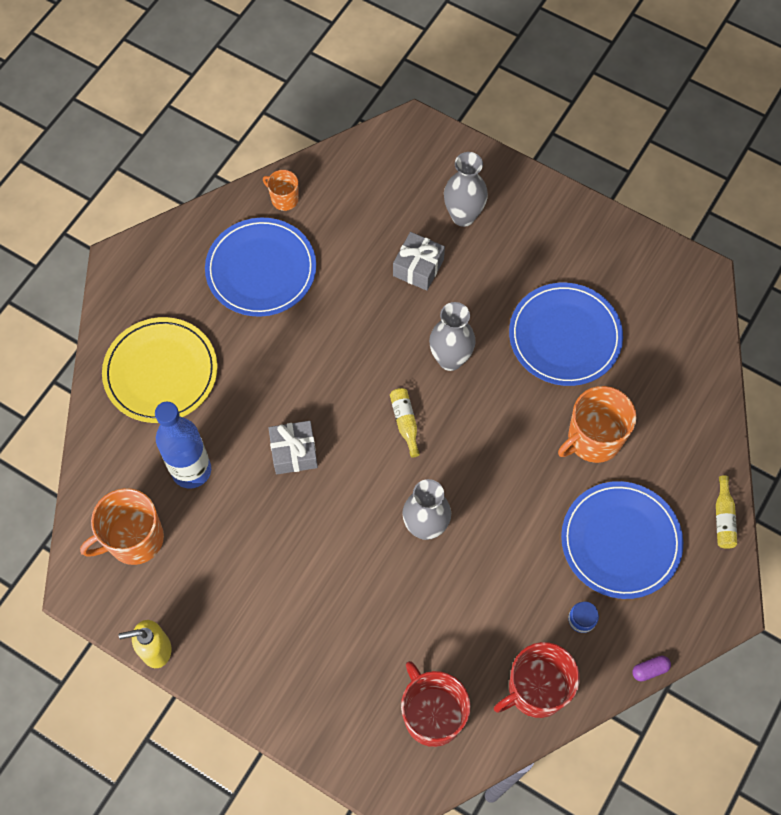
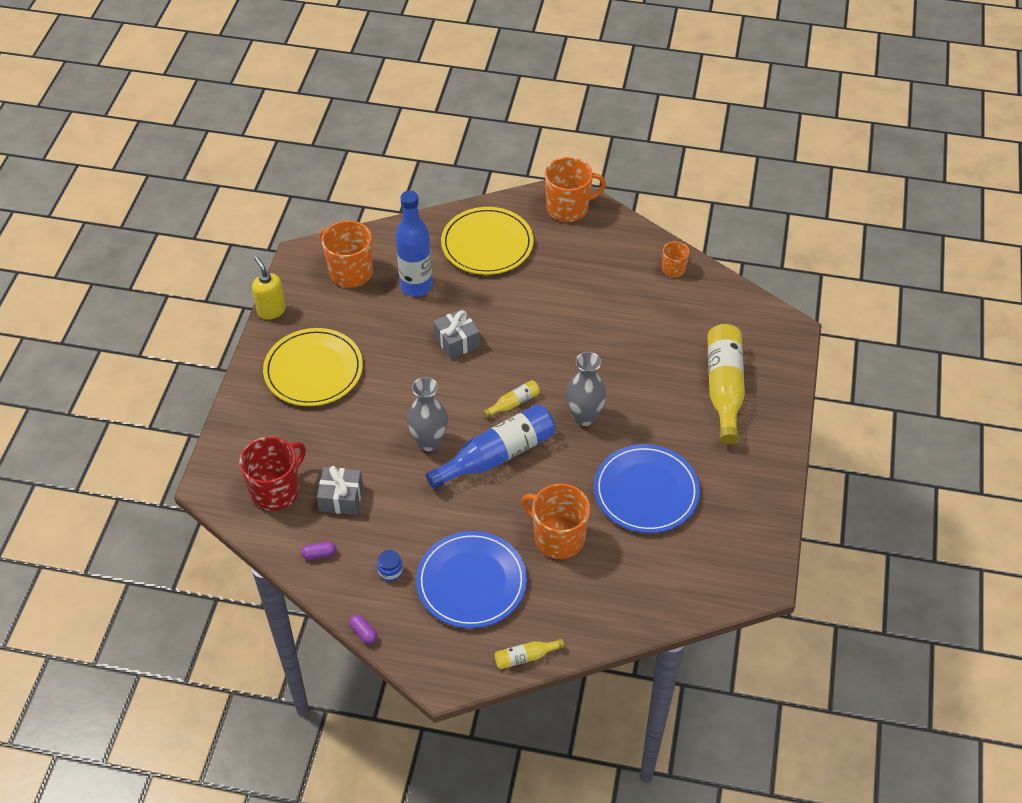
camera: 70 degrees right, 15 degrees down
(145, 268) = (568, 208): none -> orange mug
(261, 269) = (603, 274): blue plate -> none
(272, 624) = (313, 370): none -> yellow plate
(418, 267) = (658, 372): grey gift -> grey gift (341, 498)
(463, 216) = (724, 388): grey vase -> yellow bottle
(469, 463) = (497, 455): none -> blue bottle
(536, 689) = (319, 554): red mug -> purple capsule

